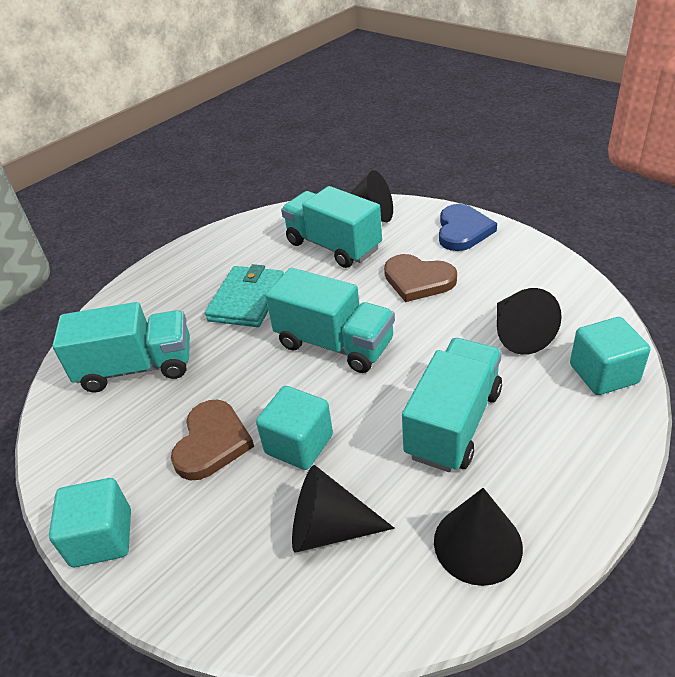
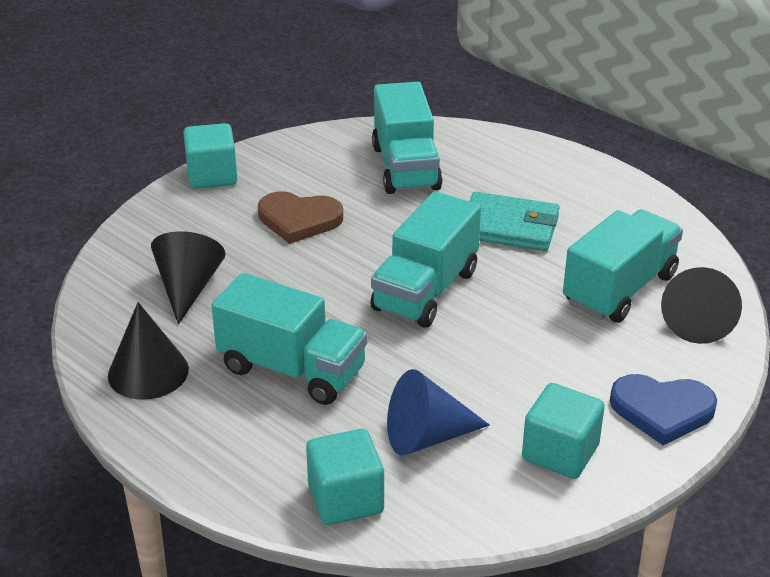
camera: 85 degrees right, 5 degrees down
(299, 444) = (286, 269): turquoise cube -> turquoise cube (560, 453)
(418, 280) = (541, 359): brown heart -> none
(519, 334) = (426, 437): black cone -> blue cone

